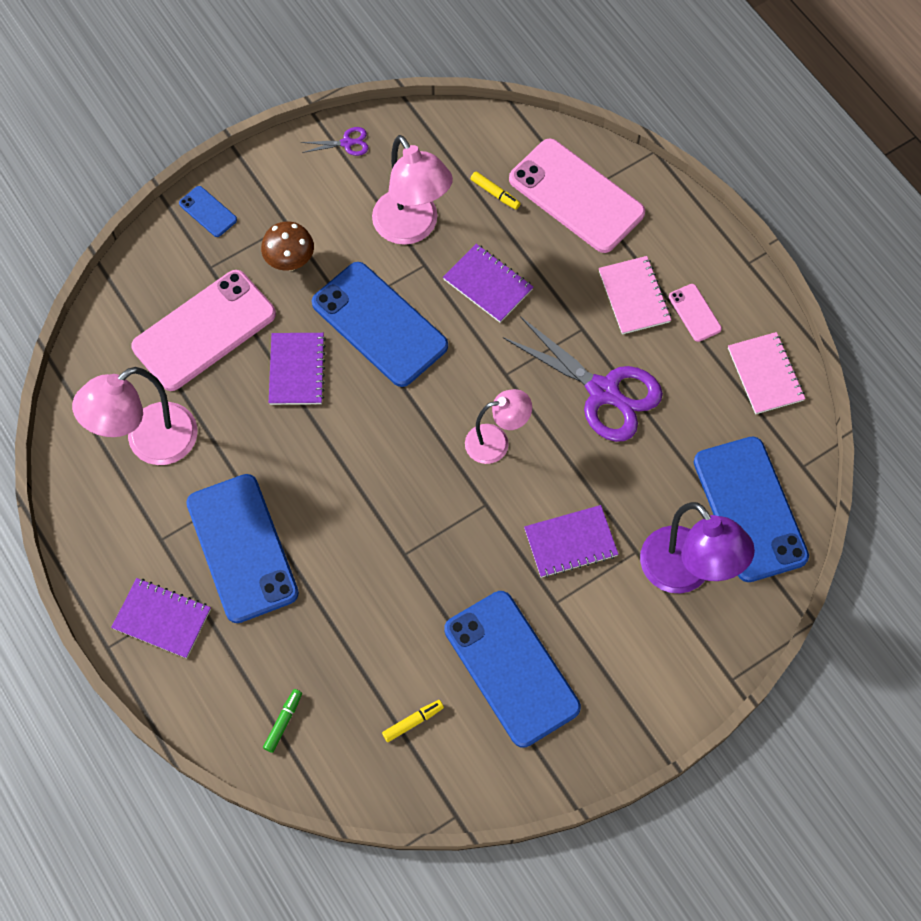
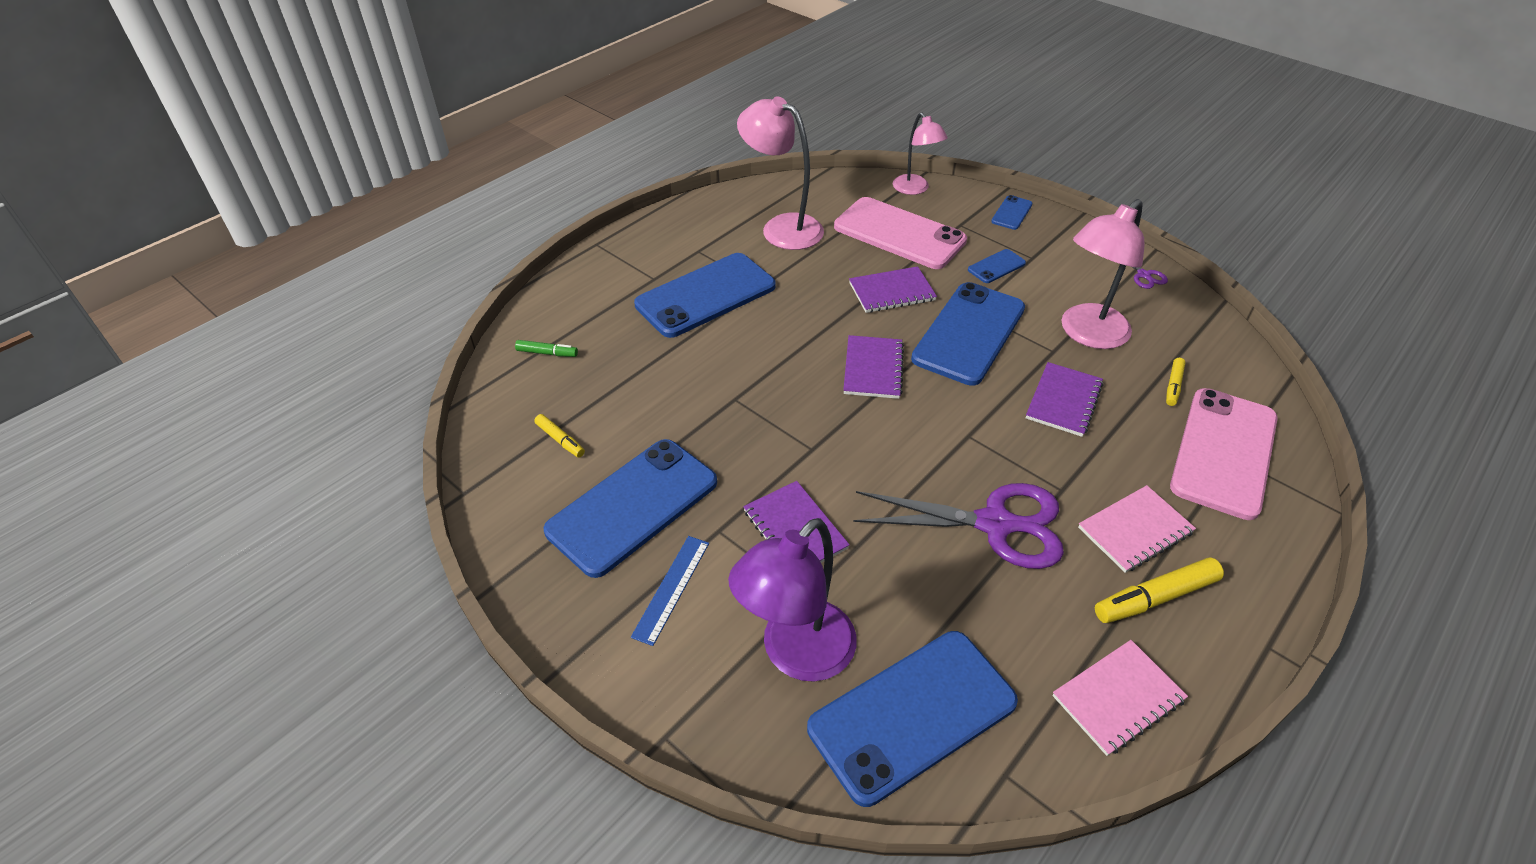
camera: 75 degrees right, 20 degrees down
(162, 619) = (628, 266): purple notebook -> purple notebook (873, 369)
(290, 262) = (996, 266): brown mushroom -> blue phone
(496, 442) = (886, 443): pink lamp -> pink lamp (915, 189)
(603, 391) = (995, 524): purple scissors -> purple scissors turned 105 degrees counterclockwise
(605, 652) = (671, 588): none -> blue ruler
(694, 313) = (1155, 598): pink phone -> yellow marker

